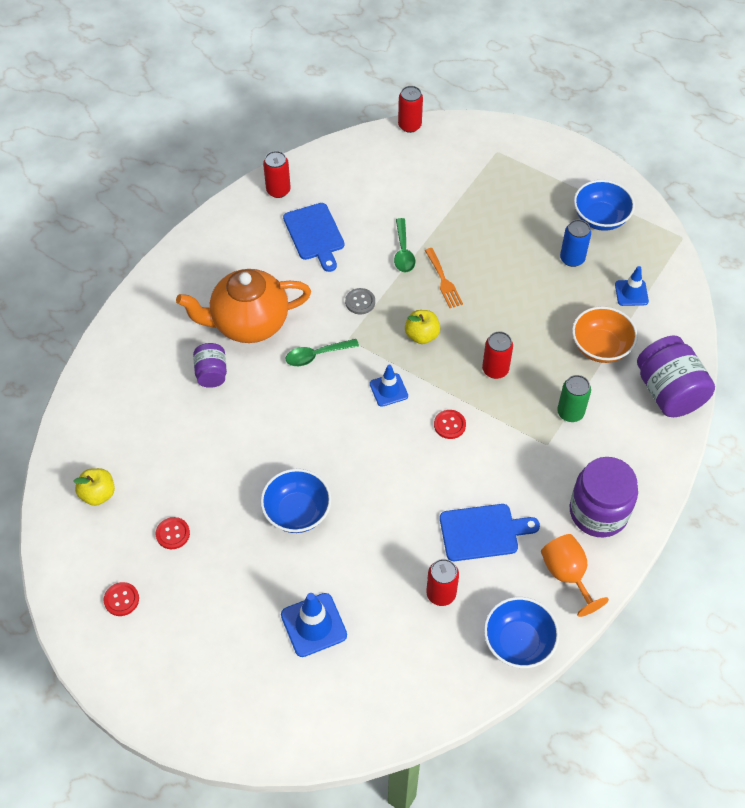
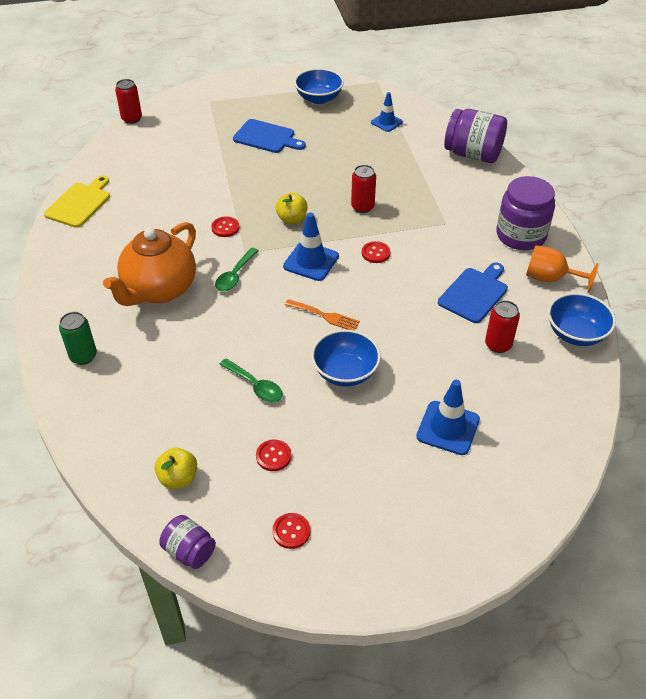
camera: 45 degrees left, 10 degrees down
(211, 373) = (170, 337): purple jar -> purple jar (189, 551)
(278, 190) = (79, 203): red can -> yellow cutting board
(315, 234) = (141, 211): blue cutting board -> blue cutting board (267, 137)
(360, 302) = (225, 228): grey button -> red button
(388, 390) = (311, 261): blue traffic cone -> blue traffic cone, size x1.52
(403, 252) = (218, 184): green spoon -> green spoon (255, 386)
(443, 281) = (266, 183): orange fork -> orange fork (325, 316)
(570, 412) = (436, 199): green can -> green can (83, 356)
(572, 258) = (330, 126): blue can -> none
(600, 347) = (406, 157): orange bowl -> none

